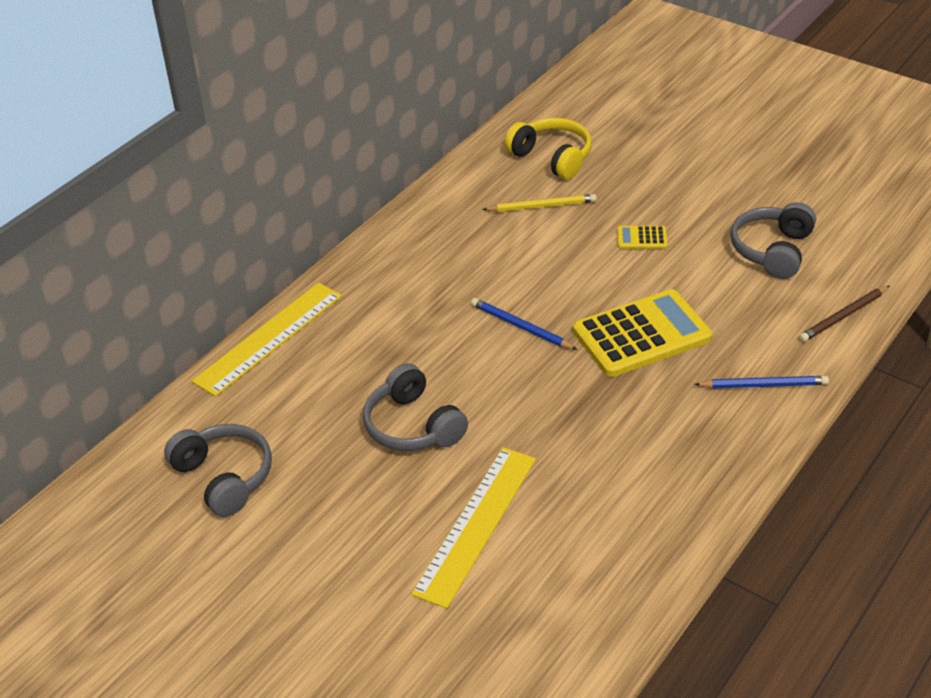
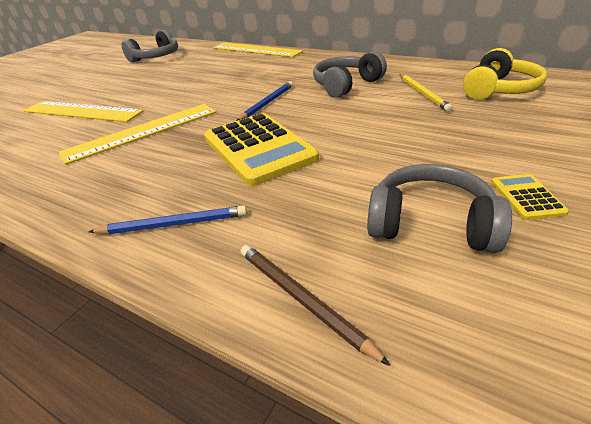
camera: 85 degrees right, 5 degrees down
(413, 426) = (176, 86): grey headphones -> grey headphones (346, 85)
(572, 437) = (142, 132): none -> yellow ruler
(641, 238) = (404, 137): yellow calculator -> yellow calculator (526, 197)
(763, 385) = (173, 224): blue pencil -> blue pencil turned 90 degrees counterclockwise

